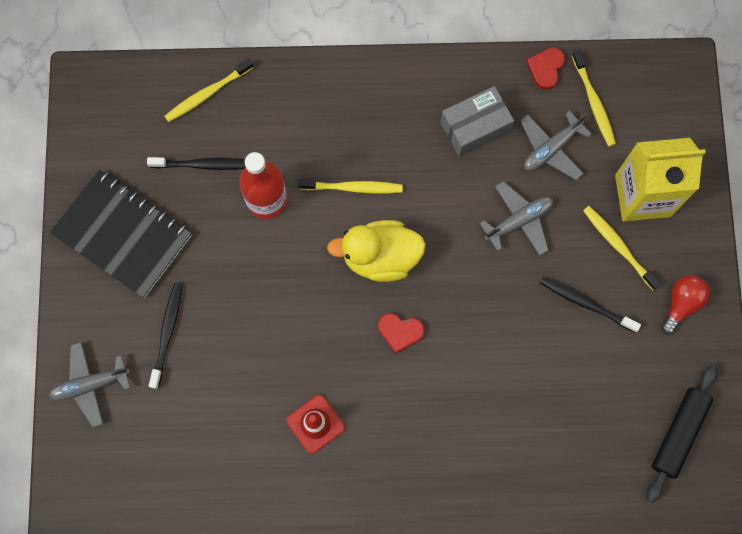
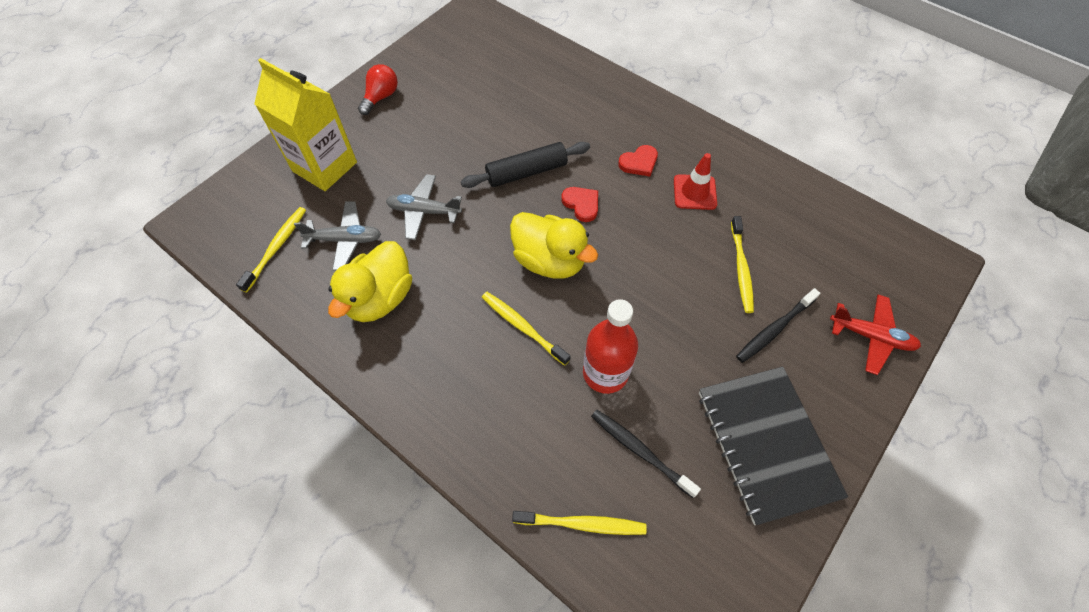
camera: 140 degrees left, 15 degrees down
(90, 385) = (871, 337): grey plane -> red plane
(475, 127) = (380, 298): grey box -> yellow duck
(546, 68) = (276, 299): red heart -> red heart (639, 163)
(586, 303) = (437, 136): black toothbrush -> none
(618, 246) = (378, 151): yellow toothbrush -> yellow toothbrush (741, 268)
(679, 434) = (462, 45): black rolling pin -> black rolling pin (526, 172)
(681, 304) = (381, 97): red light bulb -> red light bulb turned 135 degrees clockwise

